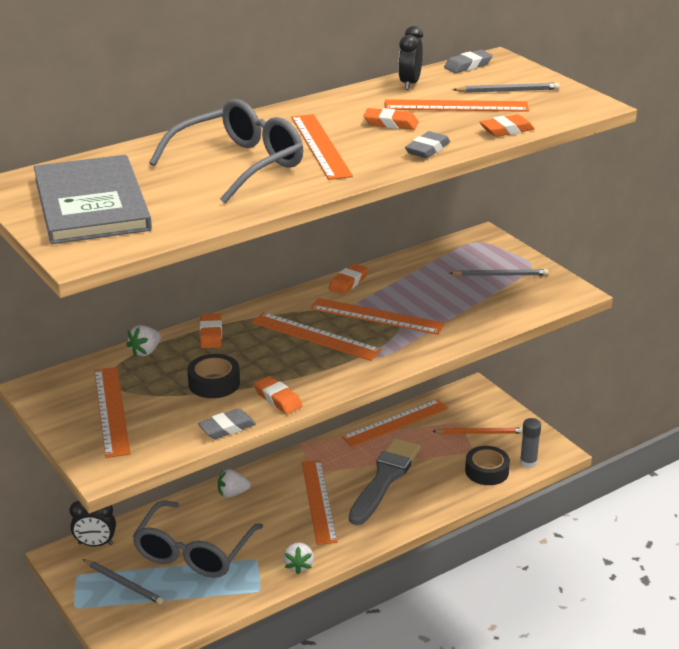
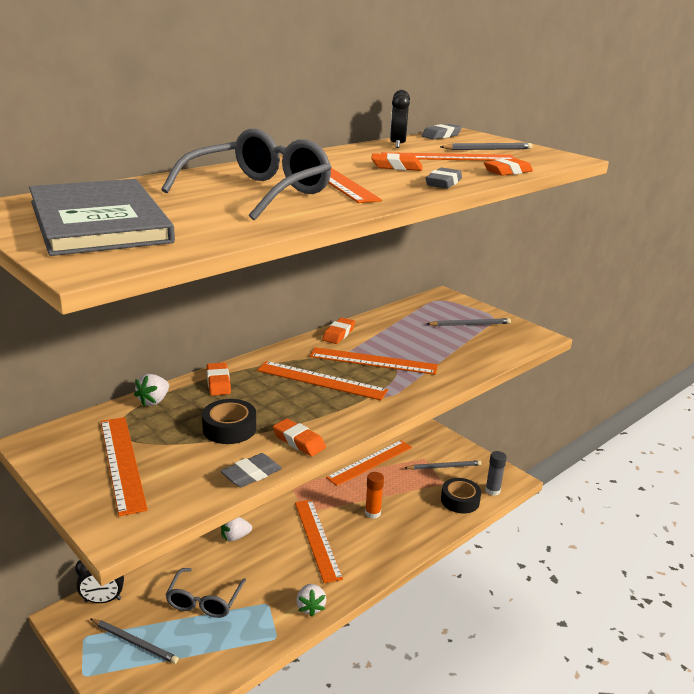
camera: 10 degrees left, 5 degrees down
(193, 552) = (204, 601): grey glasses -> grey glasses, size x0.63
(384, 478) = (372, 513): grey brush -> orange glue stick
(480, 433) = (444, 467): orange pencil -> grey pencil

